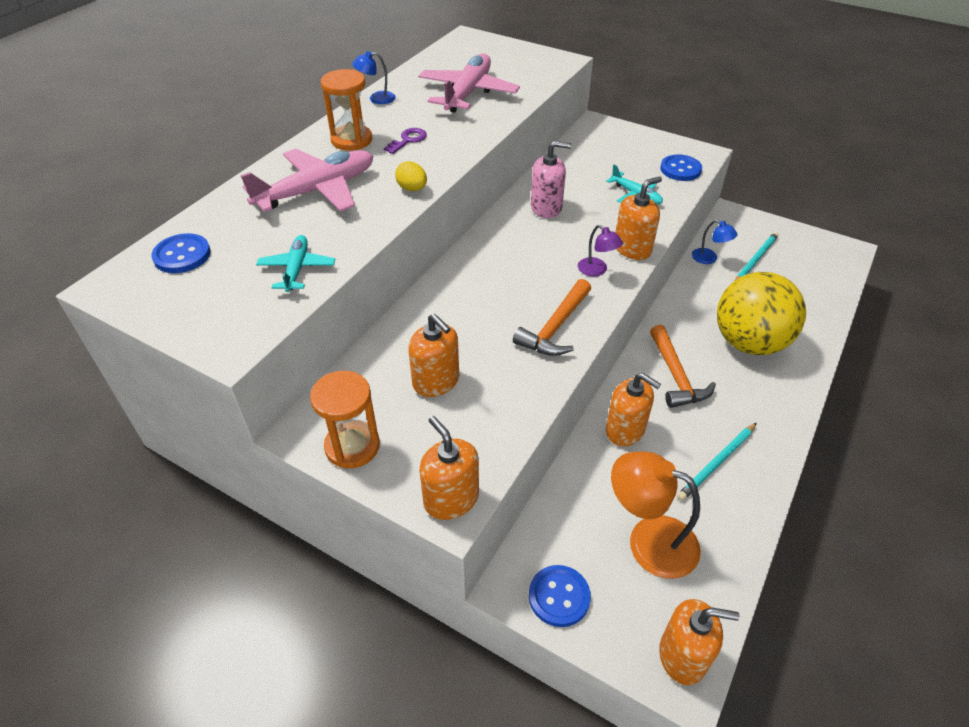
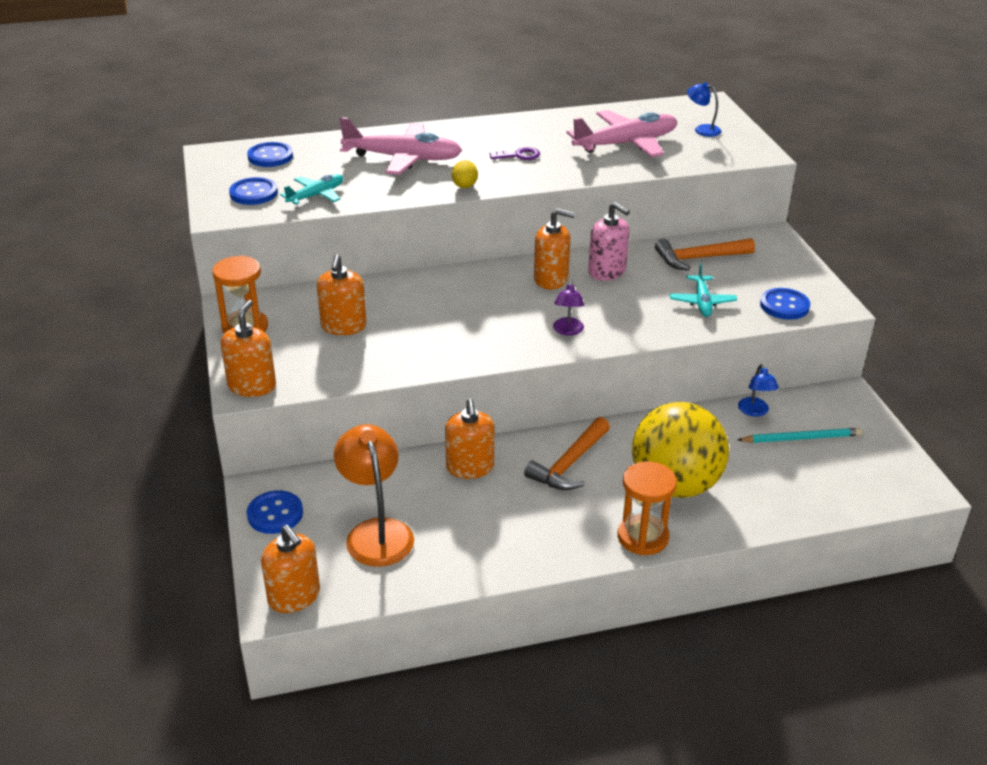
camera: 45 degrees right, 10 degrees down
(229, 303) = (253, 193): none -> blue button
(351, 140) = (480, 138): orange hourglass -> orange hourglass (643, 537)
(376, 99) = (547, 118): blue lamp -> blue lamp (702, 129)
(555, 327) = (471, 345): orange hammer -> orange hammer (699, 258)
(632, 248) = (625, 334): orange soap dispenser -> orange soap dispenser (551, 279)
(716, 463) = (501, 531): turquoise pencil -> none

